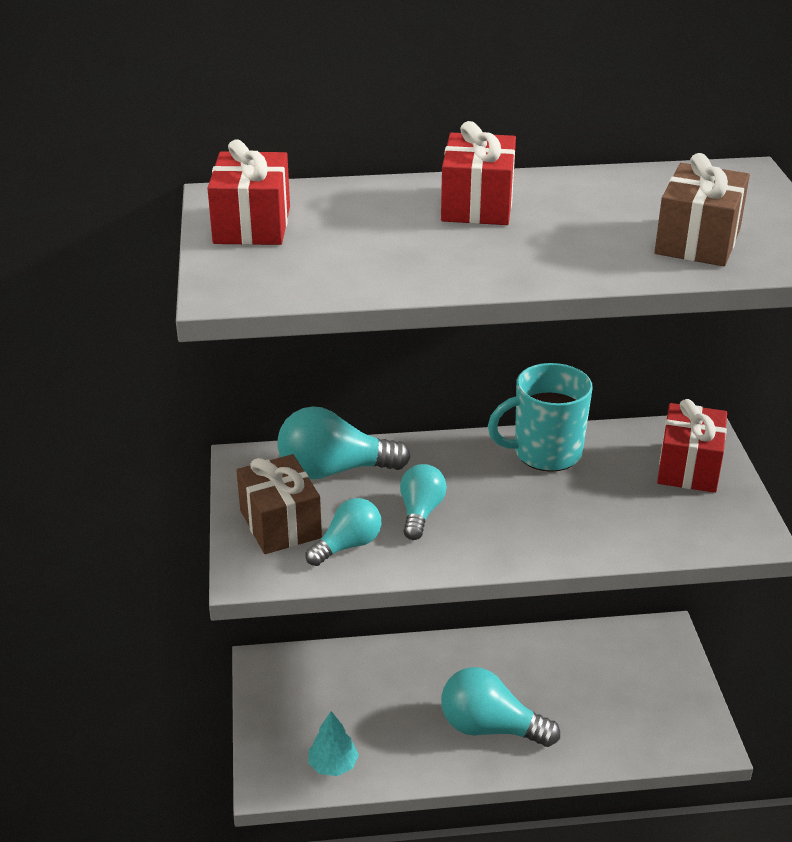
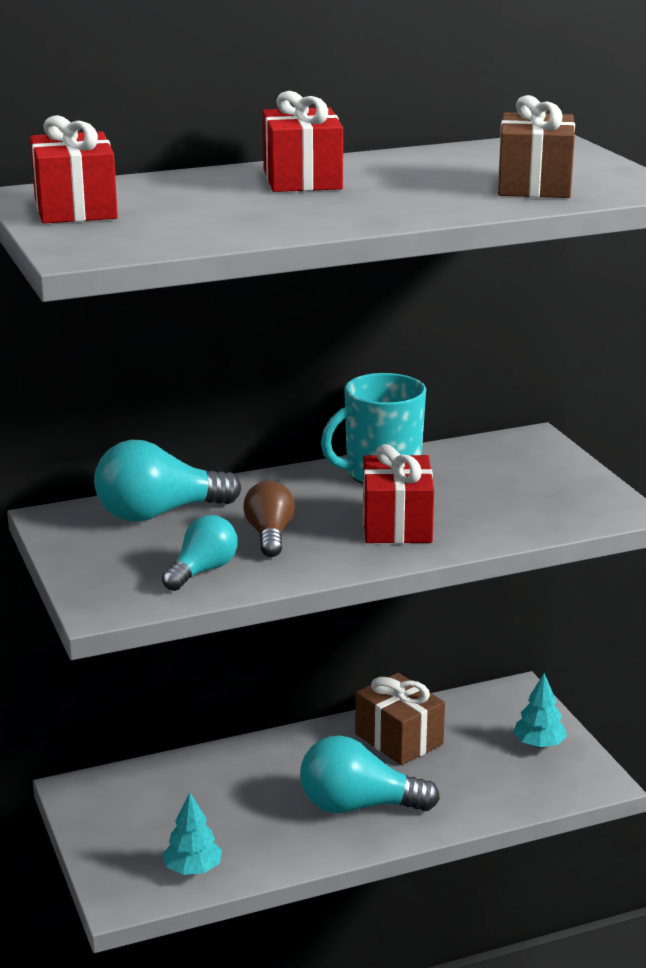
camera: 15 degrees left, 10 degrees down
(280, 524) = (119, 563): brown gift -> brown gift (399, 739)
(420, 513) = (270, 535): turquoise light bulb -> brown light bulb
(669, 693) = (539, 744): none -> turquoise tree
(688, 467) = (532, 467): red gift -> red gift (396, 524)

